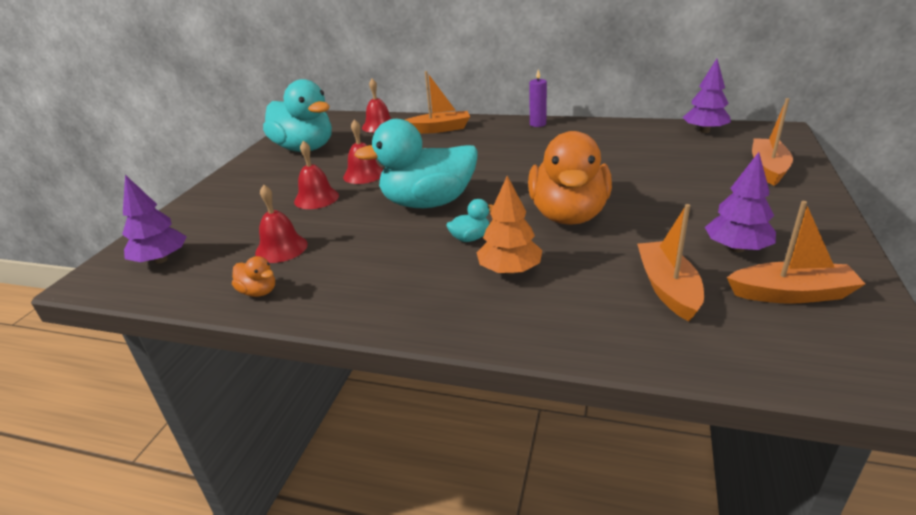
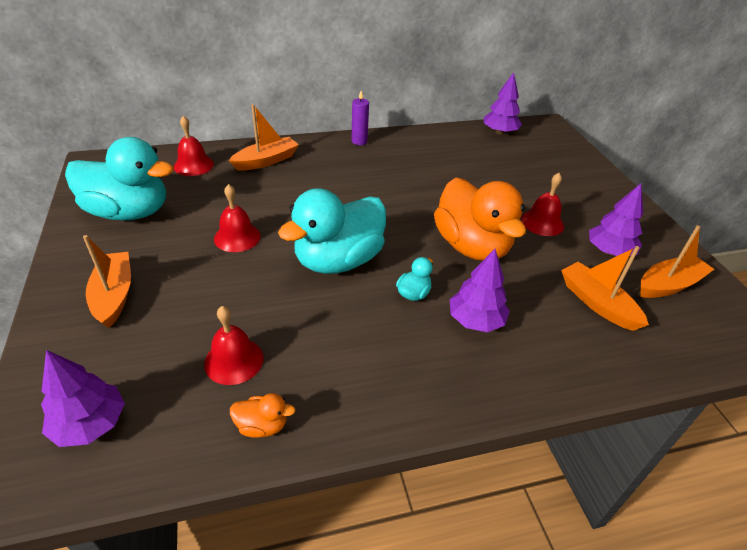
camera: 35 degrees left, 10 degrees up
(316, 198) = (211, 282): red bell -> red bell (542, 222)
(509, 270) = (475, 321): orange tree -> purple tree
(768, 168) = (570, 166): orange boat -> orange boat (114, 295)

